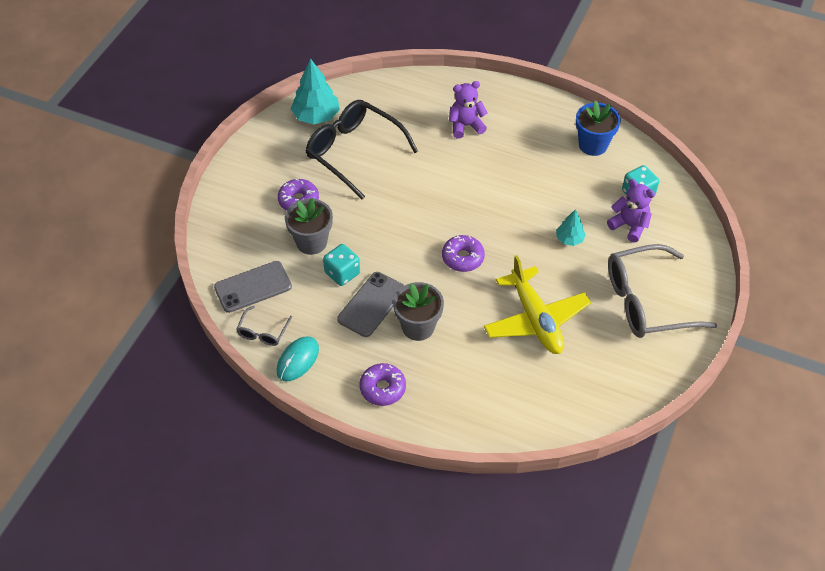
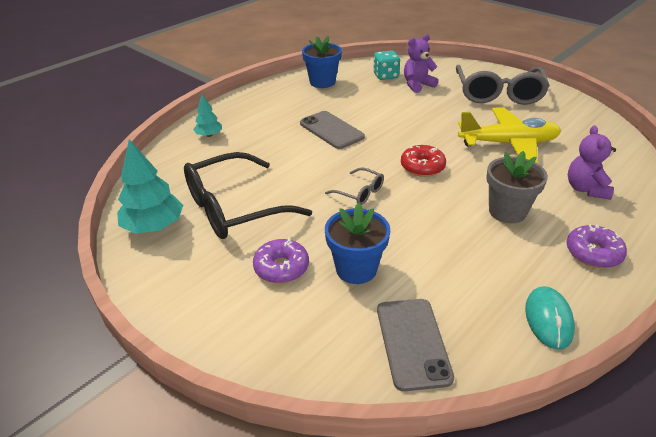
camera: 70 degrees left, 15 degrees down
(263, 331) = (495, 346): grey glasses -> grey glasses (359, 192)
(298, 360) = (548, 319): turquoise mouse -> turquoise mouse turned 45 degrees clockwise
(311, 242) = (356, 269): grey flower pot -> blue flower pot
(342, 273) = (415, 252): turquoise dice -> none
(371, 304) = (469, 238): grey phone -> grey phone (331, 130)
(462, 258) = (422, 167): purple donut -> red donut
(465, 126) = (253, 133): purple teddy bear -> purple teddy bear (586, 189)
(569, 239) = (421, 111): turquoise tree -> turquoise tree (209, 135)

